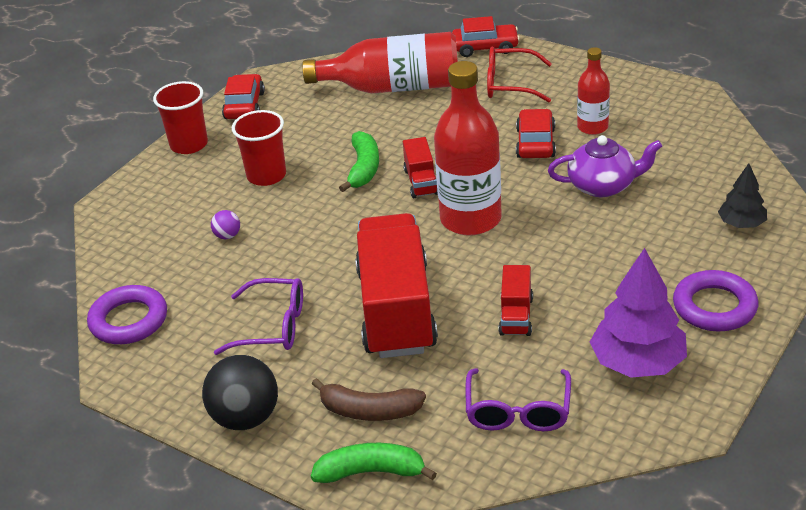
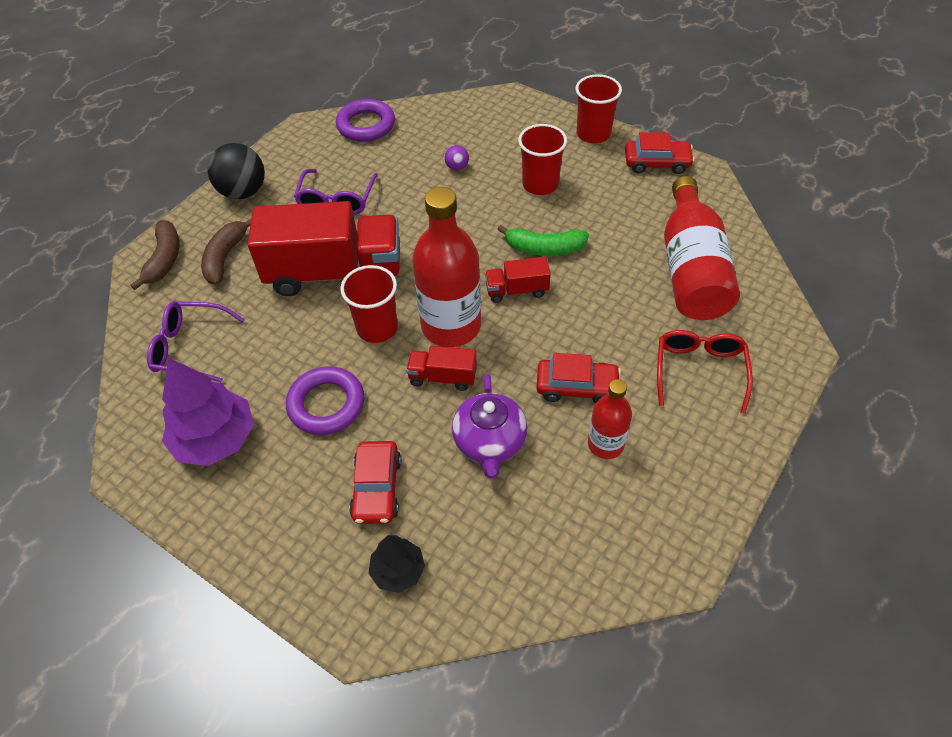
camera: 90 degrees right, 15 degrees up
(371, 472) = (164, 259): green banana -> brown banana
(477, 268) = (377, 328): none -> red cup
(485, 47) = (783, 351): red car -> red car (377, 488)
(516, 316) = (304, 353): red truck -> red truck (443, 377)
(714, 307) = (270, 516): purple ring -> purple ring (326, 404)

